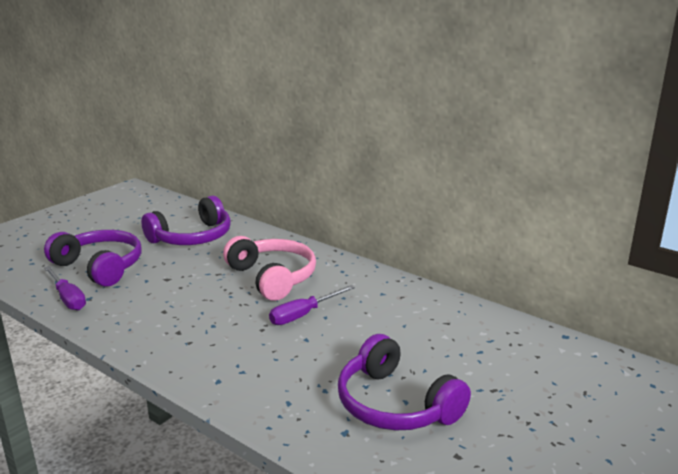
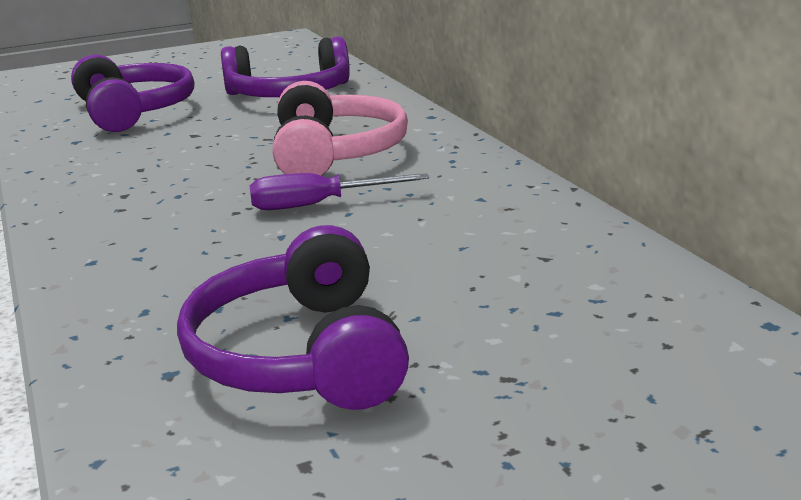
camera: 30 degrees right, 0 degrees up
(67, 298) = (52, 137): purple screwdriver -> none

